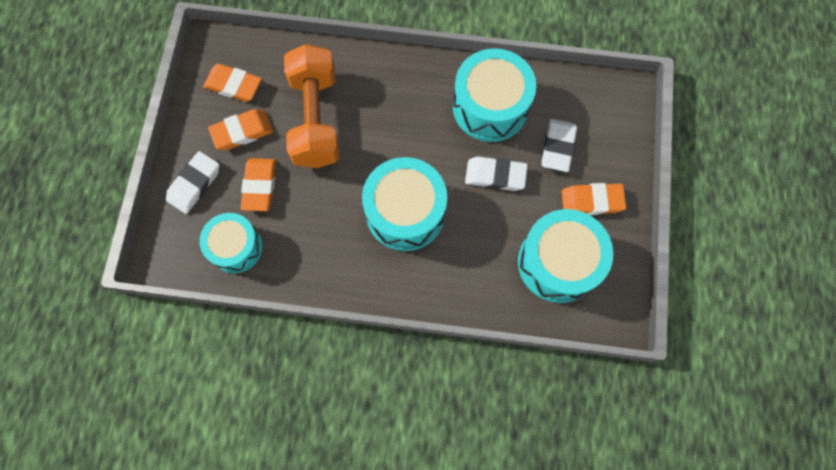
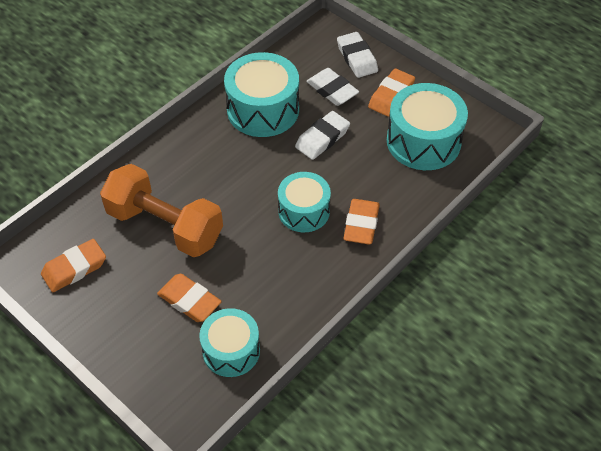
camera: 55 degrees left, 20 degrees down
(194, 184) = (141, 351): white eraser -> white eraser (357, 58)
(242, 132) = (125, 286): orange eraser -> orange eraser (361, 224)
(405, 212) = (304, 211): turquoise drum -> turquoise drum, size x0.65

